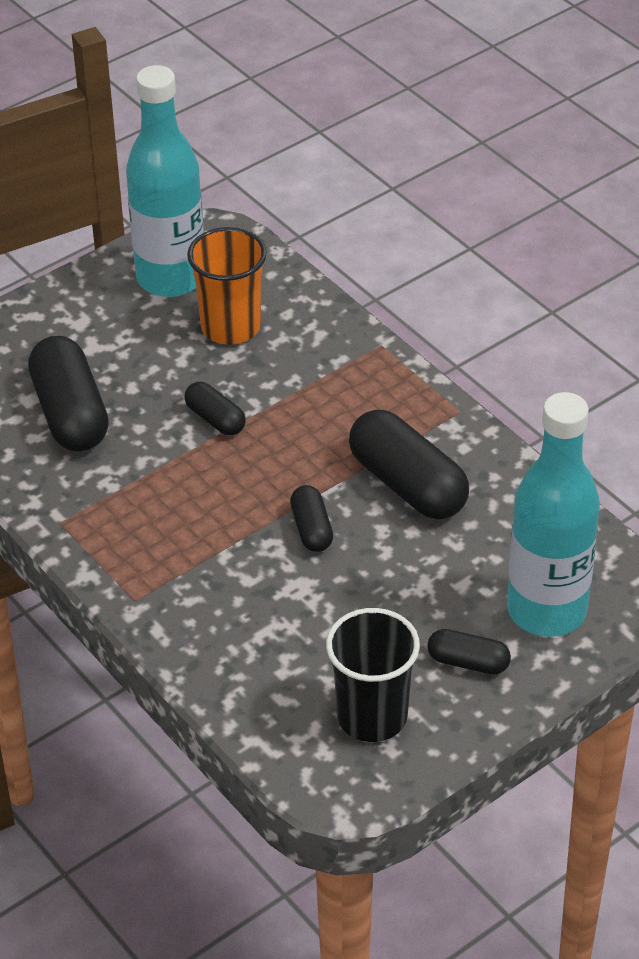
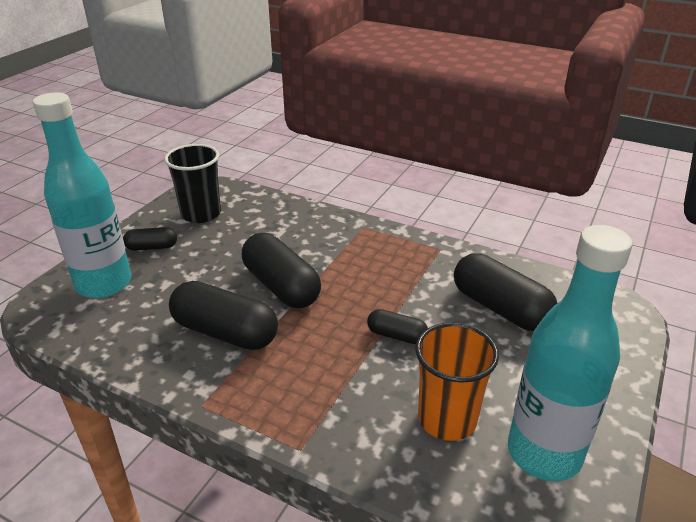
camera: 155 degrees right, 10 degrees down
(312, 529) = (281, 286): black capsule -> black capsule, size x1.90

